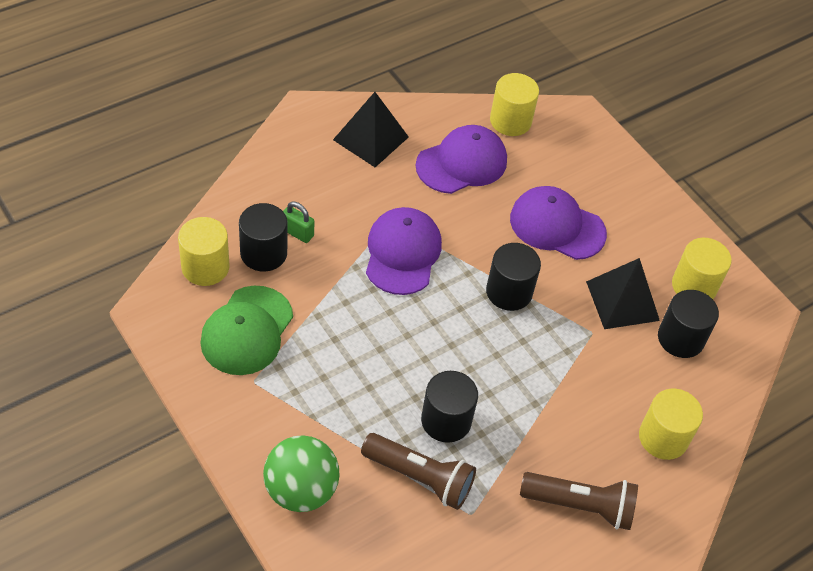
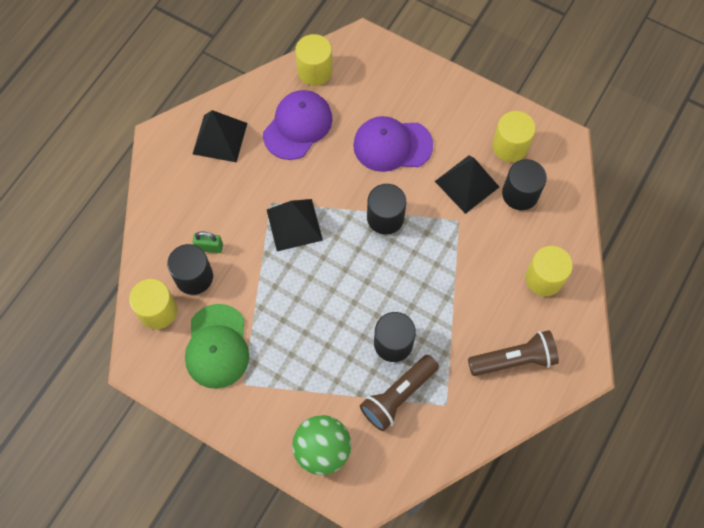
camera: 20 degrees left, 15 degrees up
(402, 253) = (294, 225): purple cap -> black pyramid
(420, 477) = (398, 396): brown flashlight -> brown flashlight turned 135 degrees clockwise

